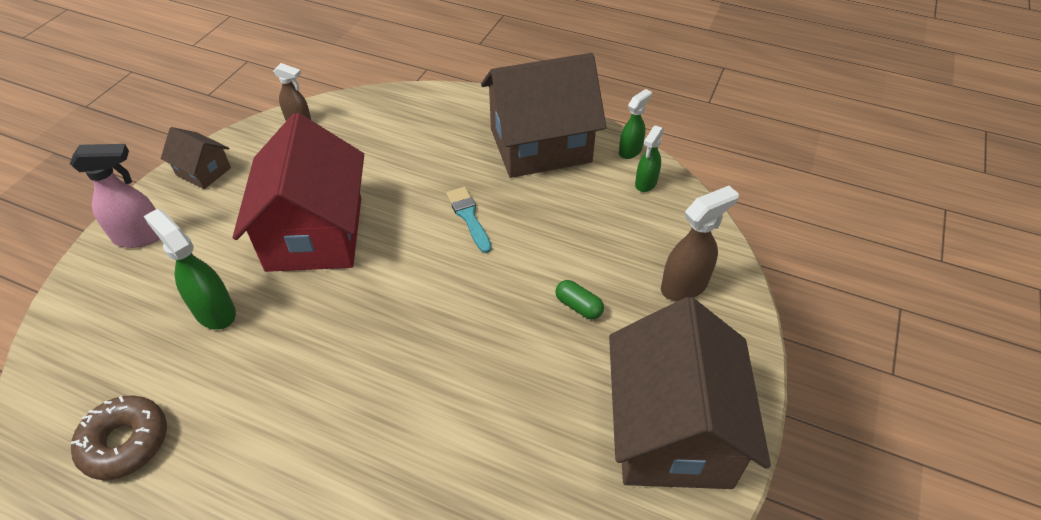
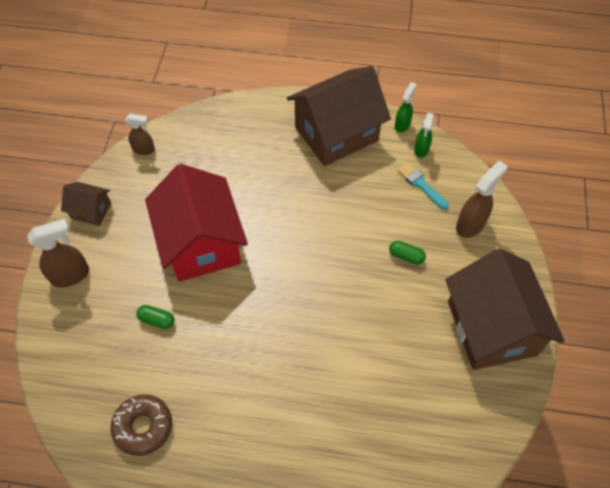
camera: 15 degrees left, 10 degrees up
(140, 236) = (71, 275): pink spray bottle -> brown spray bottle
(214, 311) = (157, 320): green spray bottle -> green capsule
(468, 217) = (306, 204): turquoise brush -> turquoise brush (421, 184)

